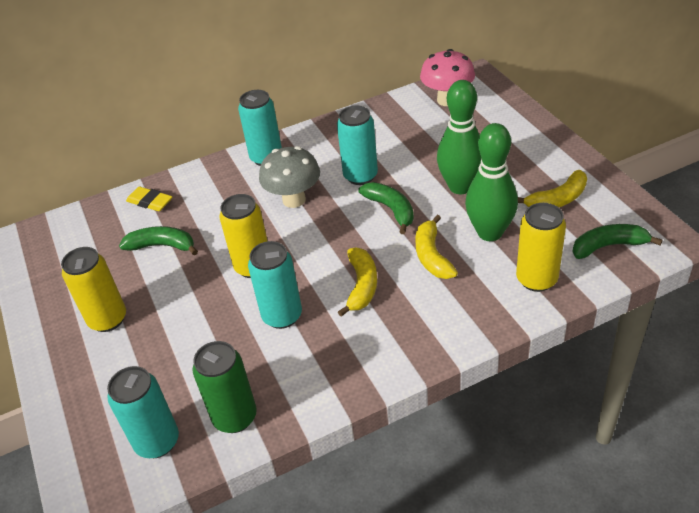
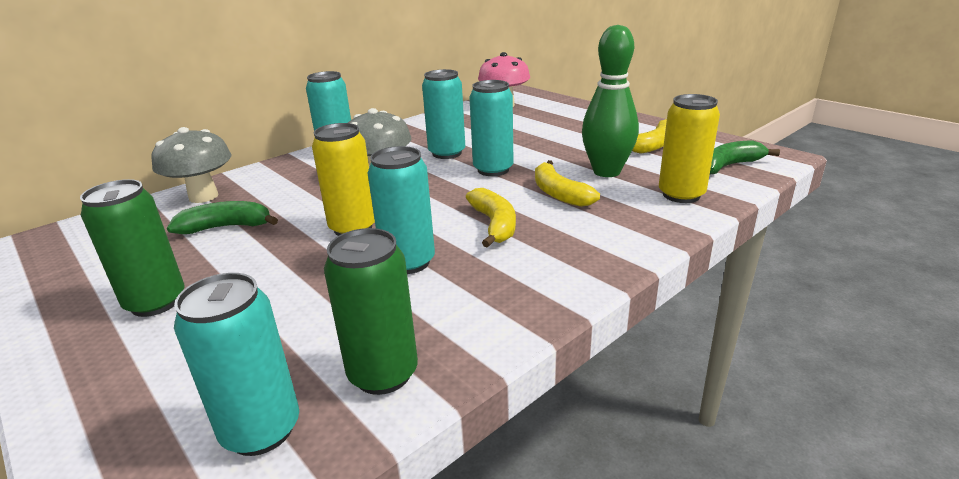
camera: 20 degrees left, 15 degrees down
(108, 319) = (156, 302): yellow can -> green can
(150, 202) = (203, 196): yellow eraser -> grey mushroom
(391, 210) = (493, 170): green banana -> turquoise can
(460, 187) = (554, 148): green bowling pin -> none

